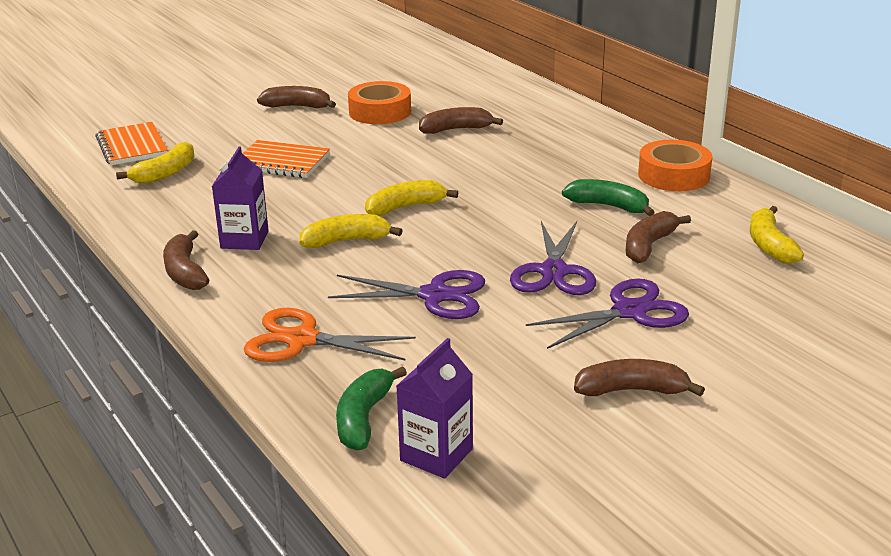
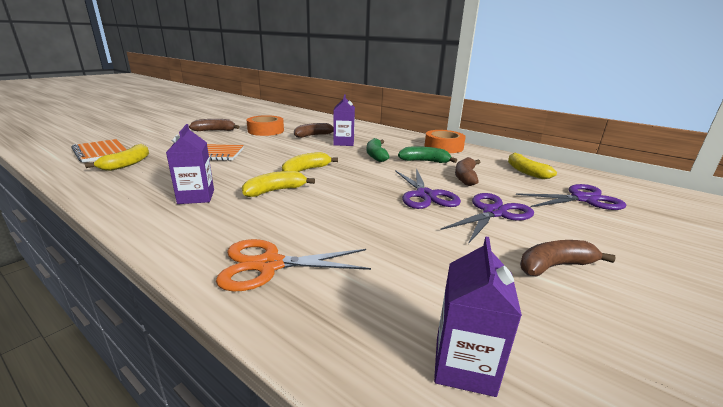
camera: 20 degrees left, 5 degrees down
(185, 272) = (147, 223): brown banana -> none
(363, 418) = (365, 336): green banana -> green banana (376, 155)
(435, 295) = (359, 218): purple scissors -> purple scissors (582, 199)
(498, 151) = (343, 143): none -> purple carton

